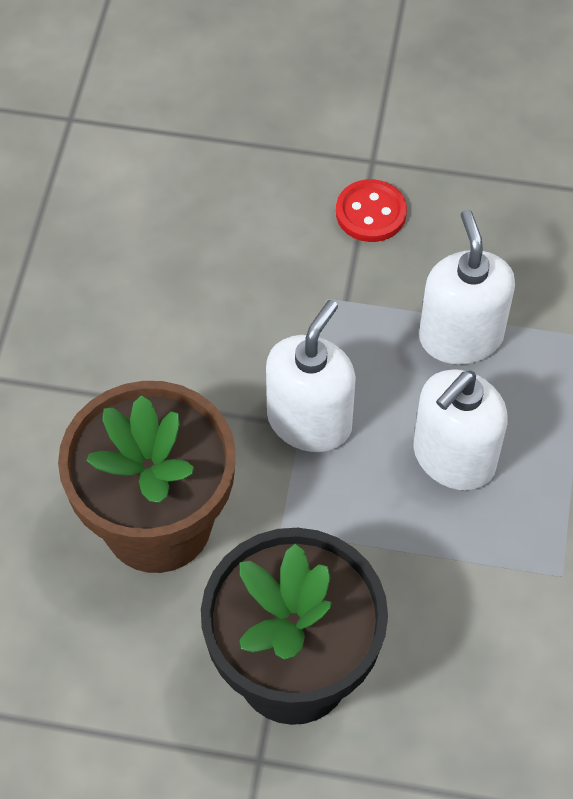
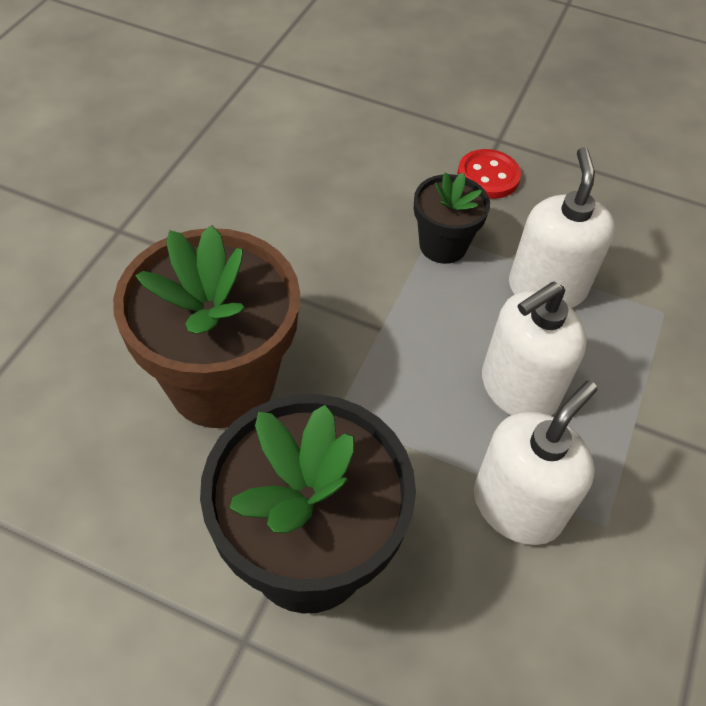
camera: 10 degrees right, 5 degrees down
(309, 421) = (390, 327): white soap dispenser -> white soap dispenser (517, 506)
(341, 312) = (443, 245): none -> black flower pot

